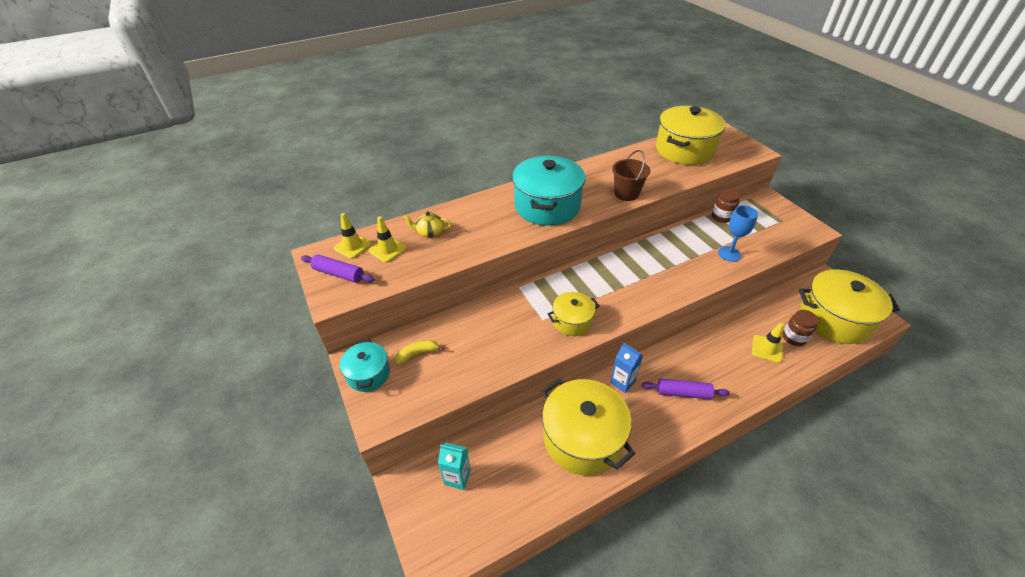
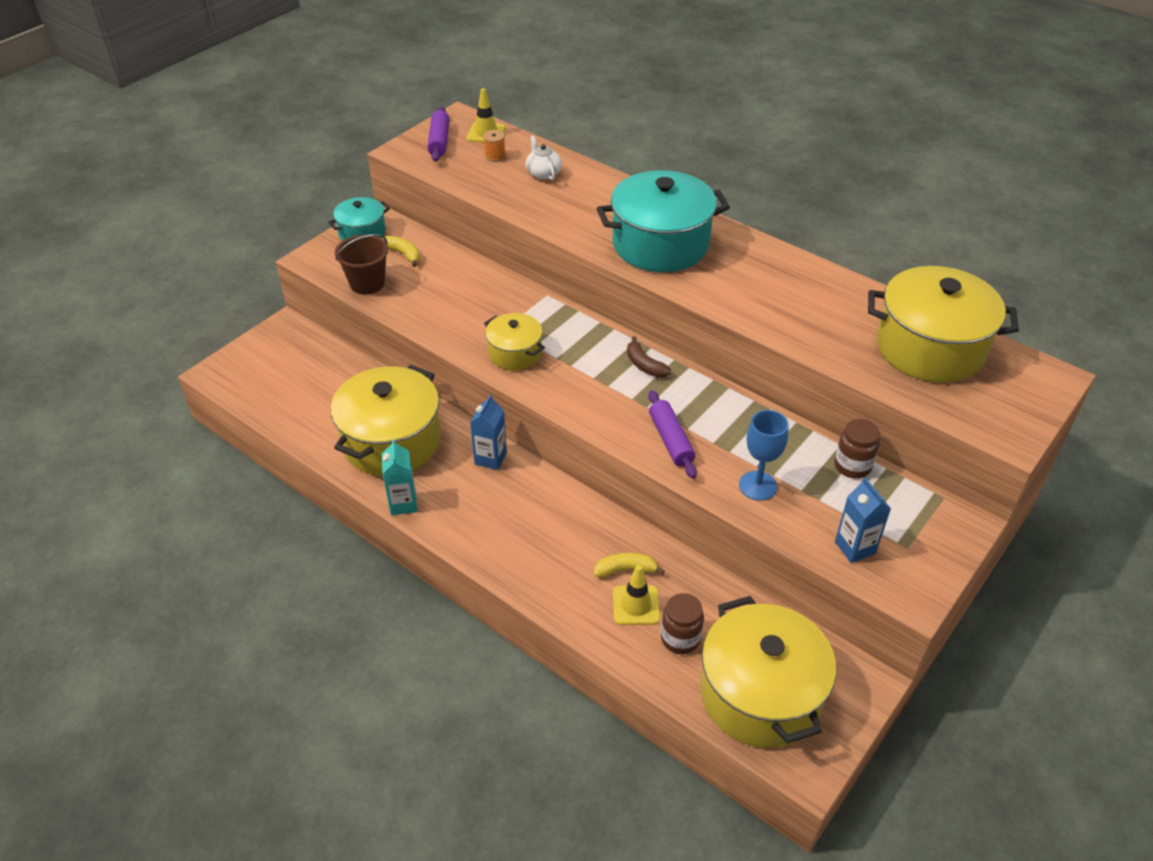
camera: 65 degrees right, 0 degrees up
(387, 249) = (495, 156): yellow traffic cone -> orange spool
(430, 232) = (543, 173): yellow teapot -> white teapot
(457, 477) = (306, 360): turquoise carton -> turquoise carton (403, 504)
(612, 264) = (644, 365): none -> brown banana
(626, 193) = (747, 308): brown bucket -> brown bucket (367, 283)
(683, 393) = (502, 520): purple rolling pin -> purple rolling pin (670, 440)
(738, 344) = (625, 569): none -> yellow banana
(781, 236) = (855, 547): none -> blue carton

